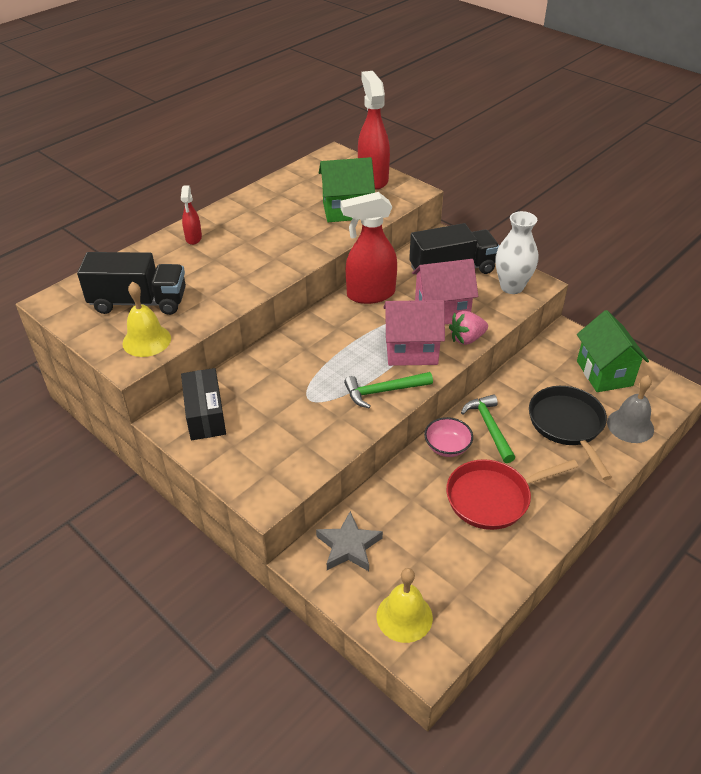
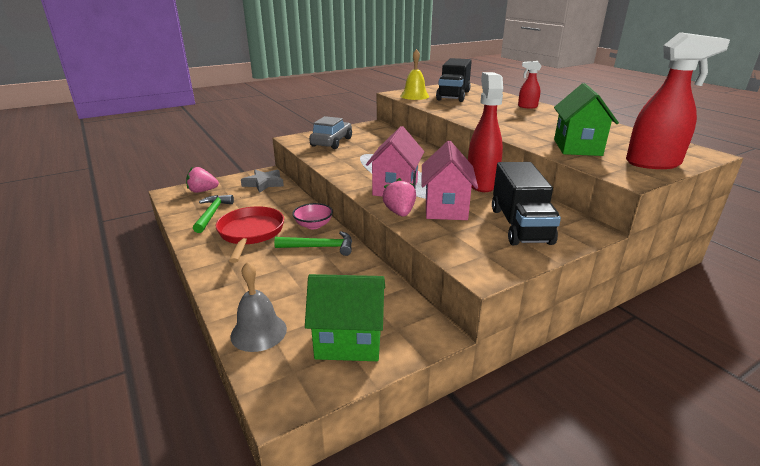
camera: 105 degrees right, 15 degrees down
(205, 414) = (370, 131): black box -> none
(270, 446) = (331, 142): none -> grey car
(383, 391) = (355, 173): green hammer -> green hammer (212, 214)
(404, 616) = (202, 191): yellow bell -> pink strawberry
(512, 287) = (480, 254): white vase -> none
(567, 425) = (291, 289): black pan -> none

